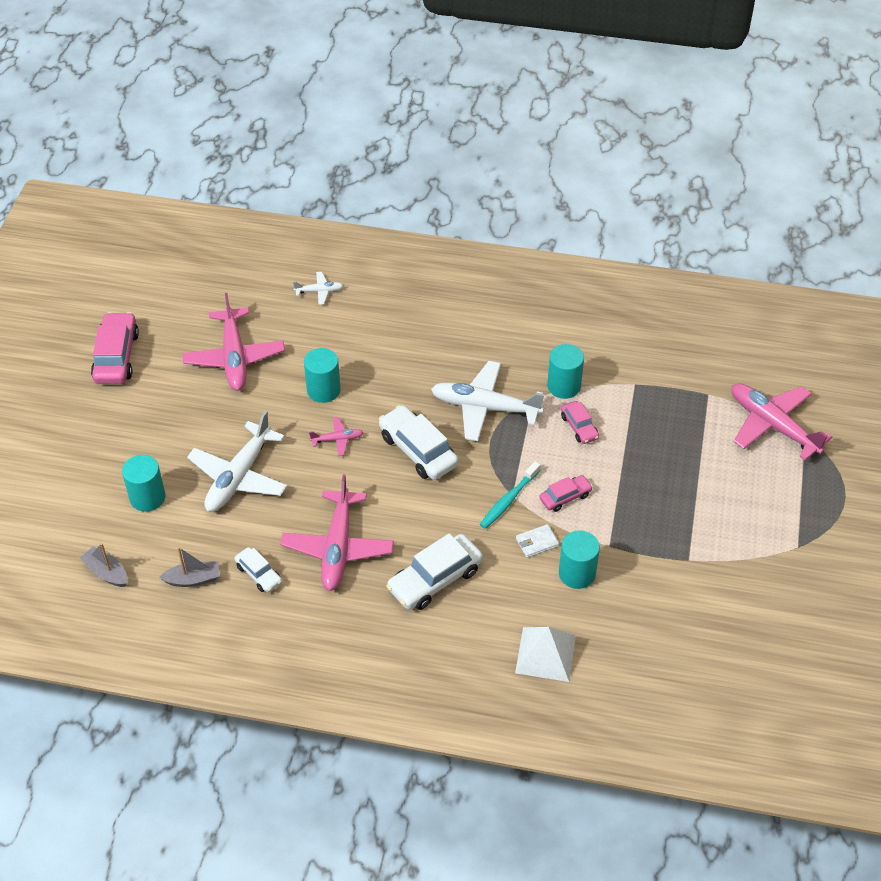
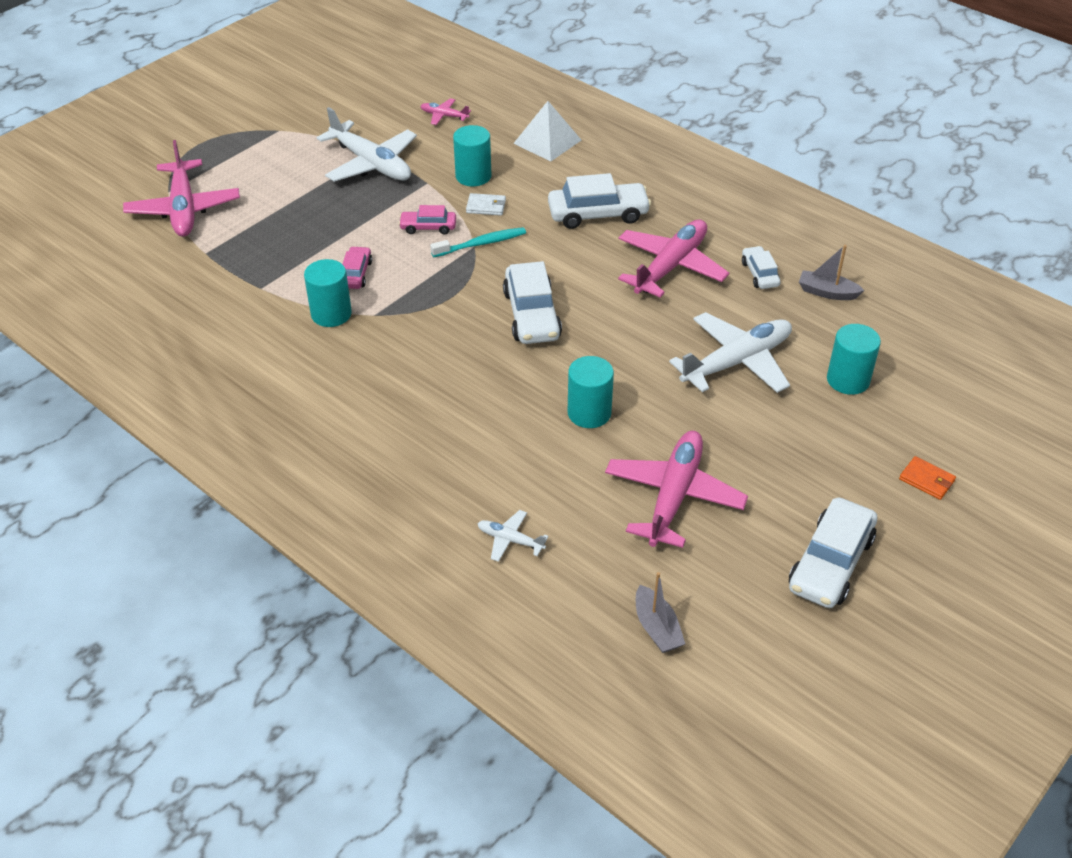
camera: 150 degrees left, 5 degrees down
(67, 438) = (926, 480): none -> orange wallet
(106, 572) = (915, 328): grey boat -> grey boat (657, 628)
(116, 356) = (830, 563): pink car -> white car
(337, 439) = (608, 356): pink plane -> pink plane (444, 116)
(485, 407) = (429, 326): white plane -> white plane (371, 163)

